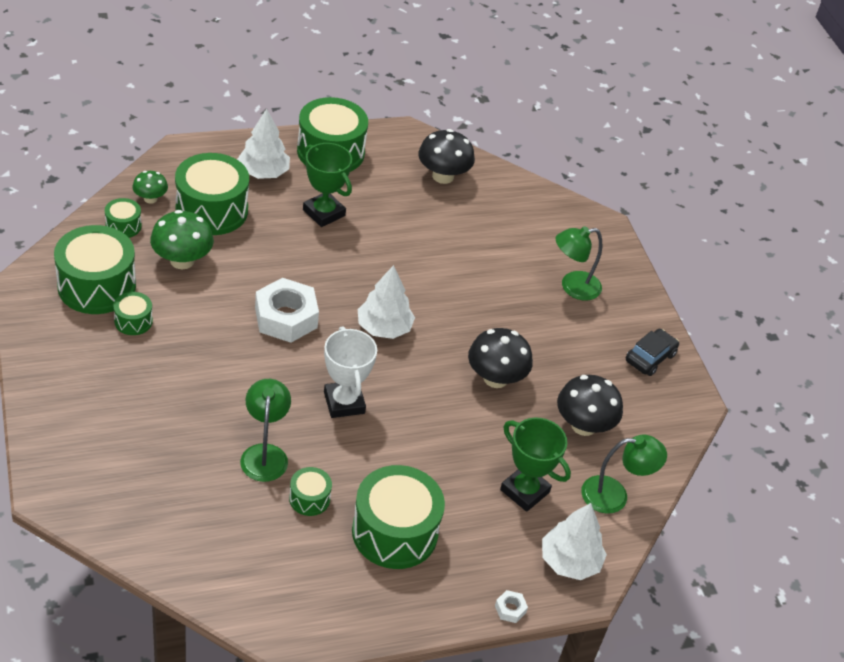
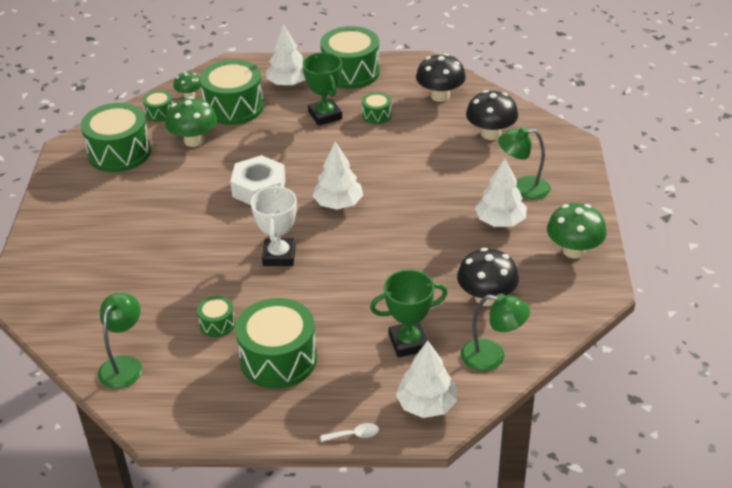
camera: 25 degrees right, 5 degrees down
(133, 321) = (136, 179): green drum -> green drum (376, 115)
(265, 454) = (195, 286): green lamp -> green lamp (124, 365)
(495, 378) = (420, 251): black mushroom -> black mushroom (490, 134)
(510, 609) = (354, 435): white nut -> white spoon
(524, 491) = (409, 342): green trophy -> green trophy turned 75 degrees counterclockwise
(564, 330) = (500, 221): none -> white tree
(650, 357) = (573, 250): black car -> green mushroom

